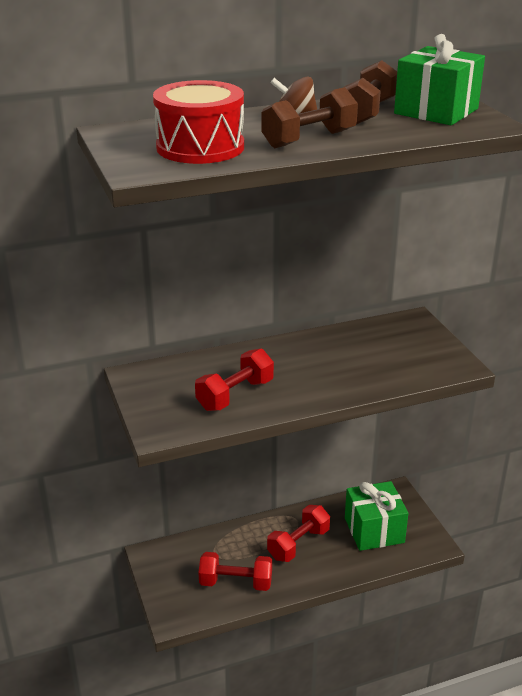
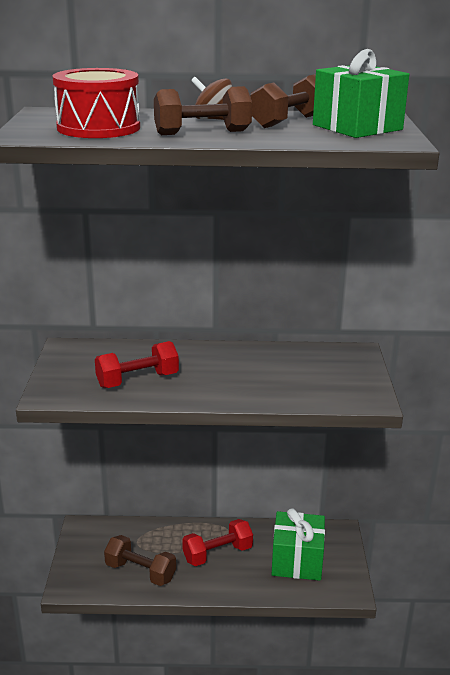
camera: 20 degrees right, 5 degrees down
(236, 582) = (140, 572): red dumbbell -> brown dumbbell

